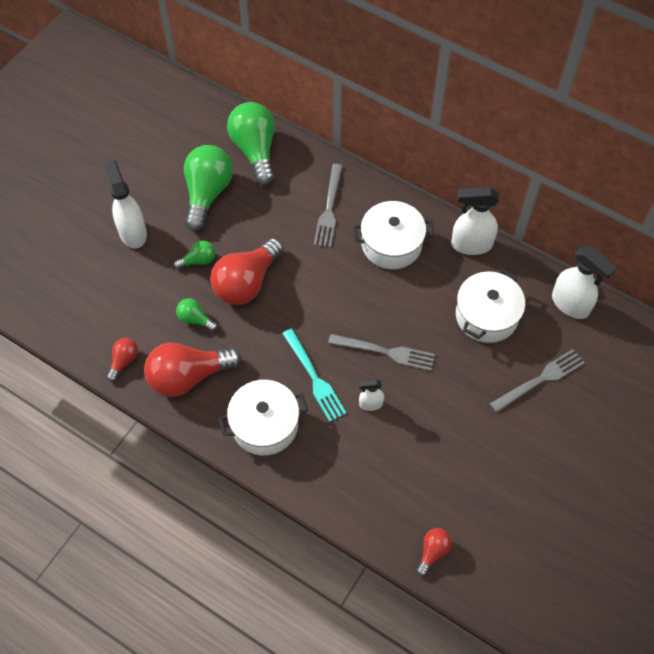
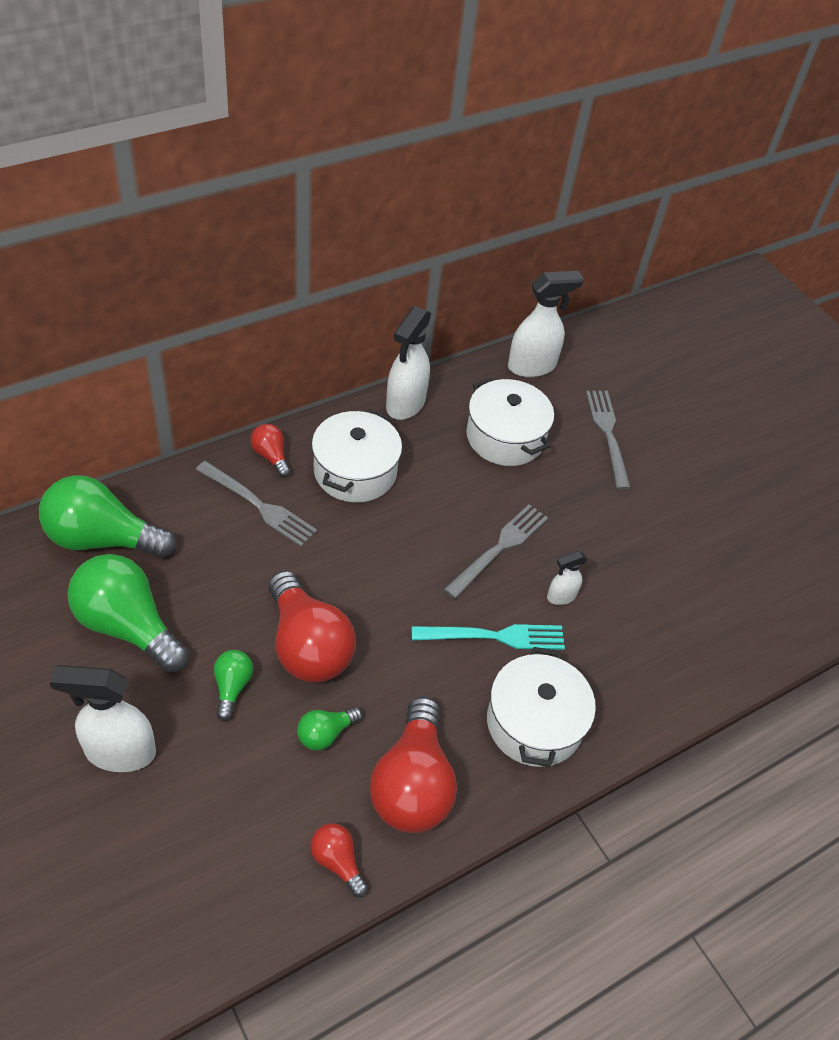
camera: 70 degrees left, 10 degrees down
(370, 404) = (561, 596): white spray bottle -> white spray bottle turned 45 degrees clockwise
(432, 552) = (774, 628): red light bulb -> red light bulb (271, 456)

